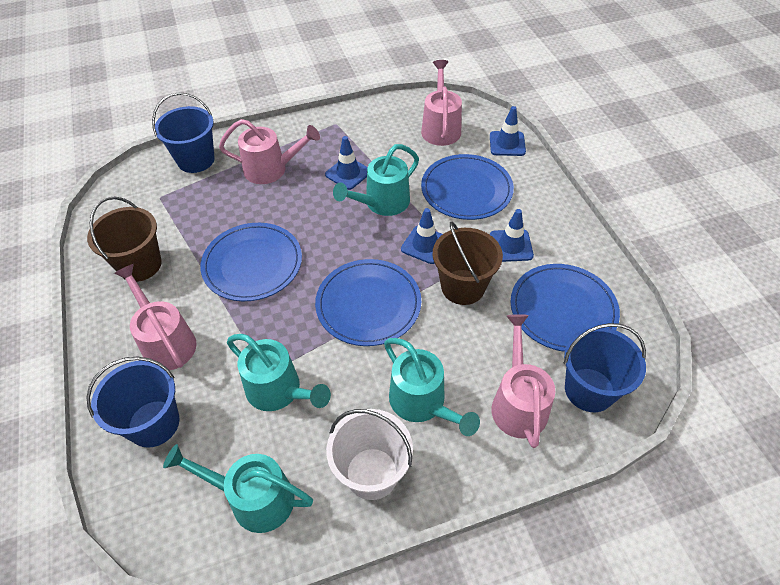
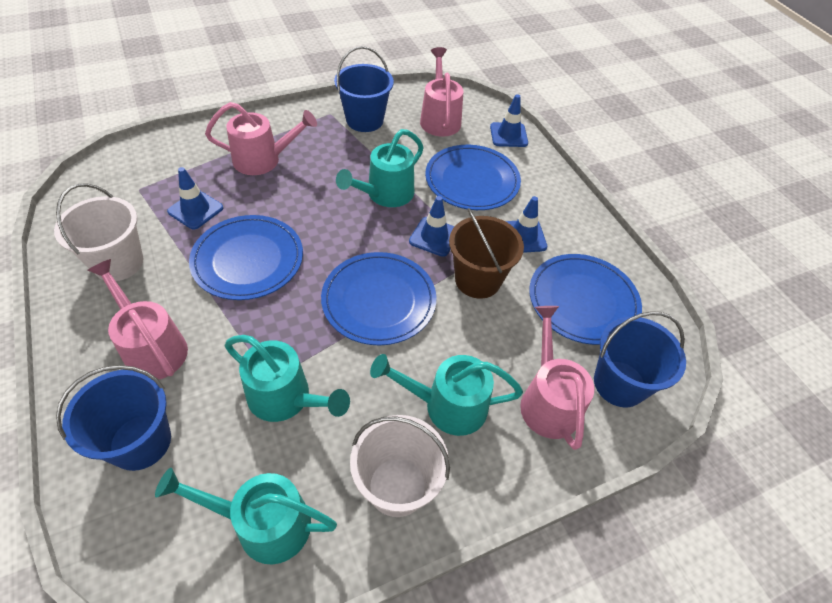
camera: 10 degrees left, 0 degrees up
(140, 265) = (118, 263): brown bucket -> white bucket
(196, 160) = (179, 150): blue bucket -> blue bucket (364, 120)
(348, 173) = (346, 164): blue traffic cone -> blue traffic cone (195, 210)
(422, 403) = (446, 405): turquoise watering can -> turquoise watering can turned 135 degrees clockwise

